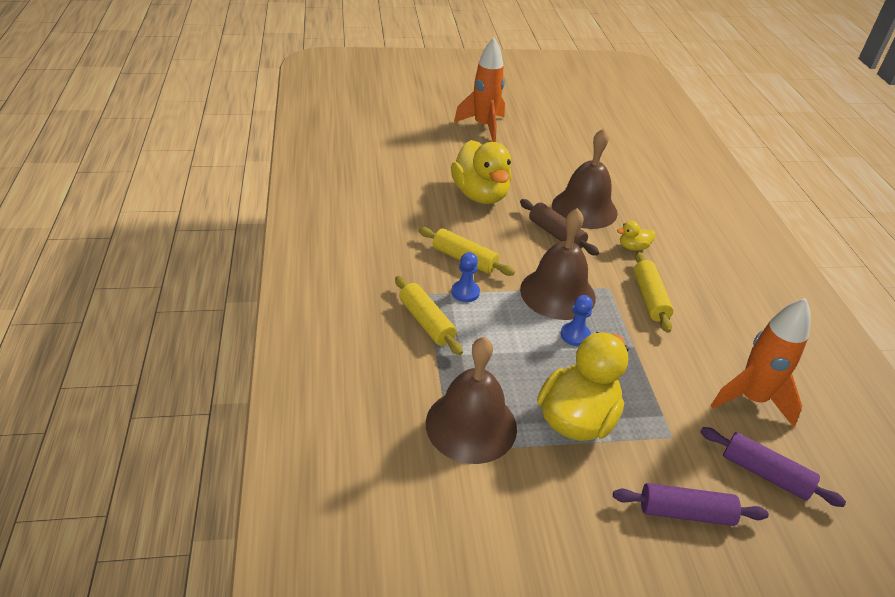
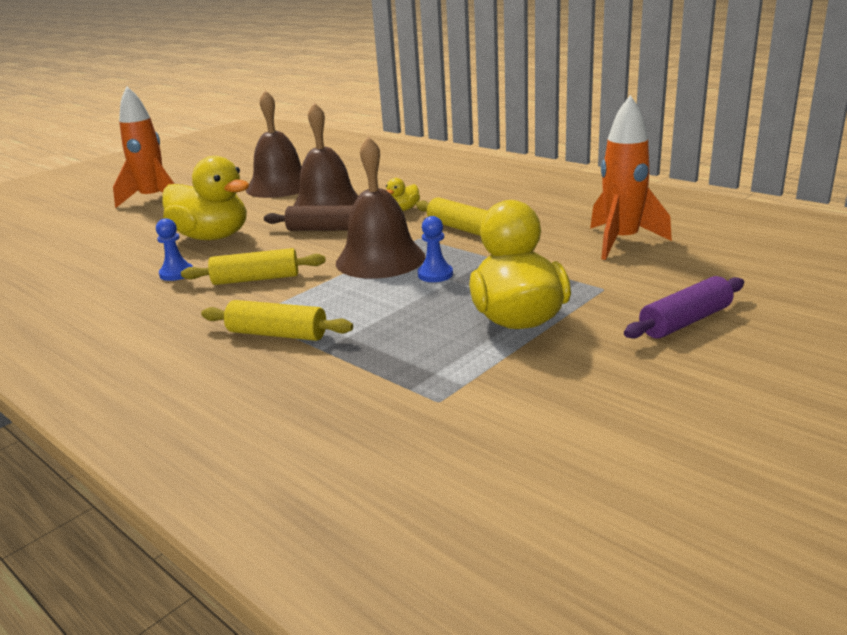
camera: 35 degrees left, 15 degrees down
(465, 292) = (289, 298): blue pawn -> blue pawn (176, 273)
(471, 425) = (431, 374): brown bell -> brown bell (280, 186)
(765, 473) = (696, 272): purple rolling pin -> none

